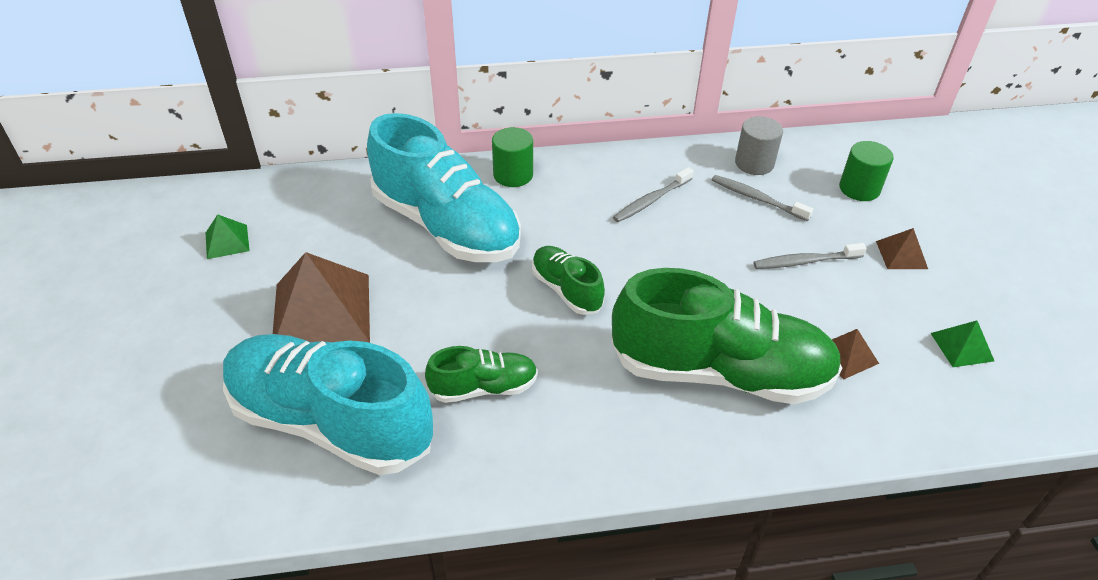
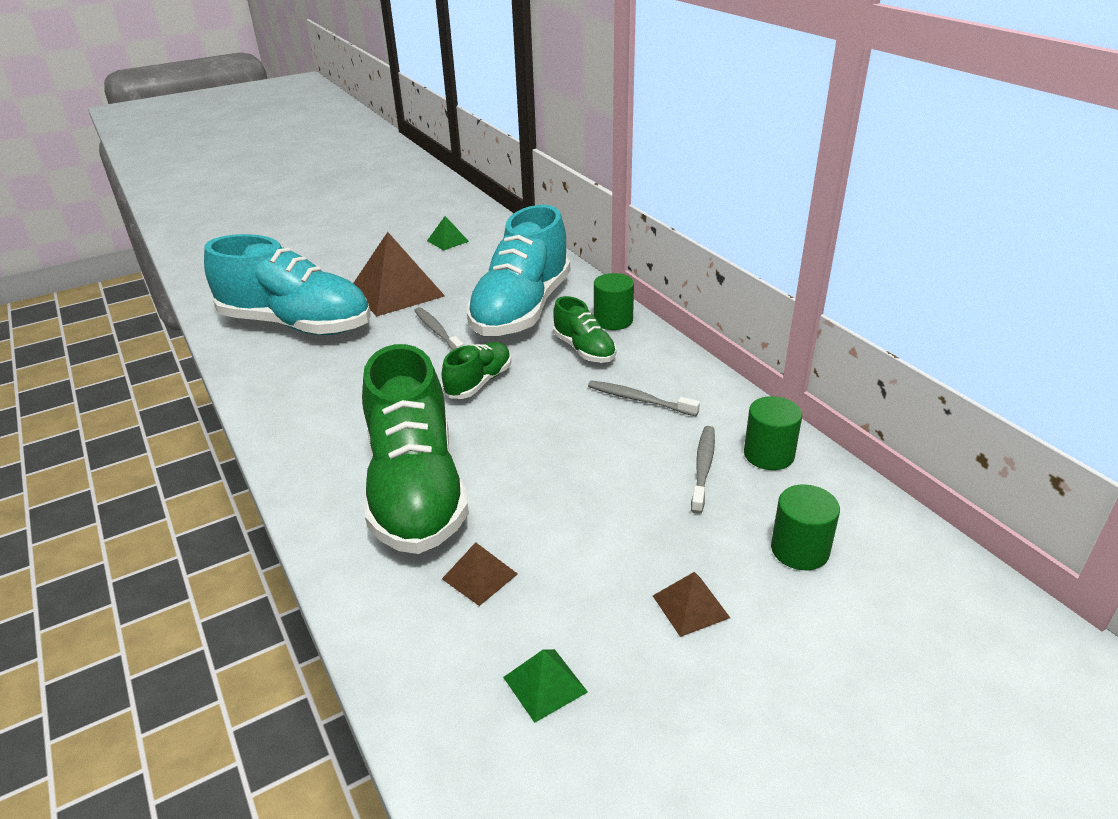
camera: 70 degrees right, 10 degrees down
(330, 422) = (296, 324): turquoise shoe -> turquoise shoe turned 105 degrees clockwise
(484, 387) = (349, 372): green shoe -> green shoe (584, 349)
(754, 163) = (768, 454): grey cylinder -> green cylinder
(805, 261) = (618, 522): grey toothbrush -> grey toothbrush (437, 332)

